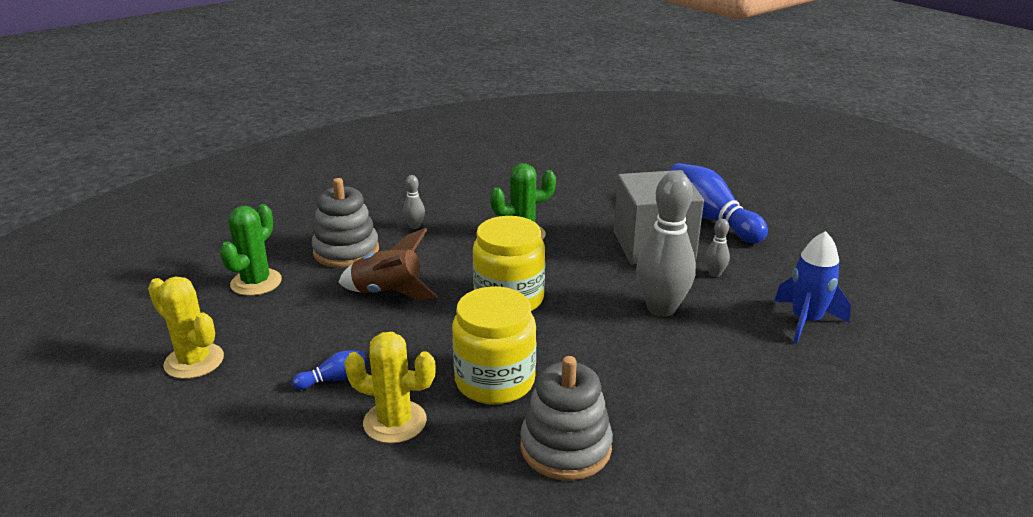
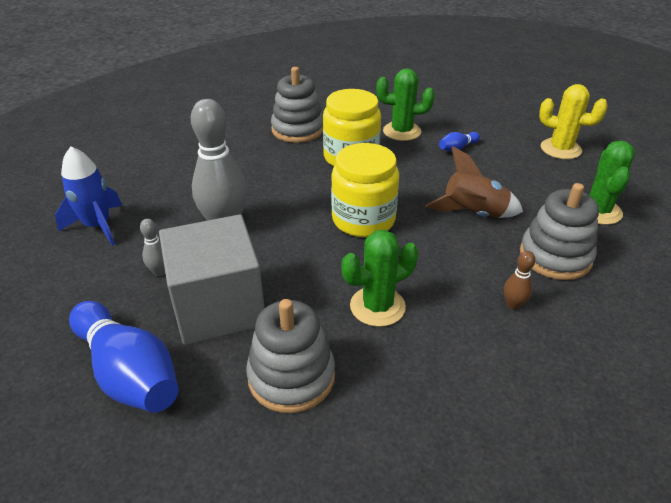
camera: 170 degrees right, 10 degrees up
(395, 422) = (402, 131): yellow cactus -> green cactus
(415, 226) = (513, 305): grey bowling pin -> brown bowling pin
(595, 208) = (291, 376): none -> grey stacking toy

